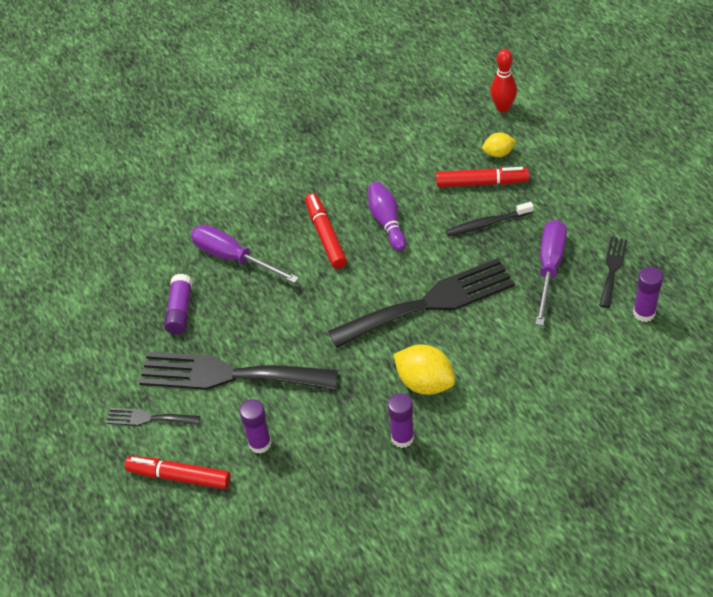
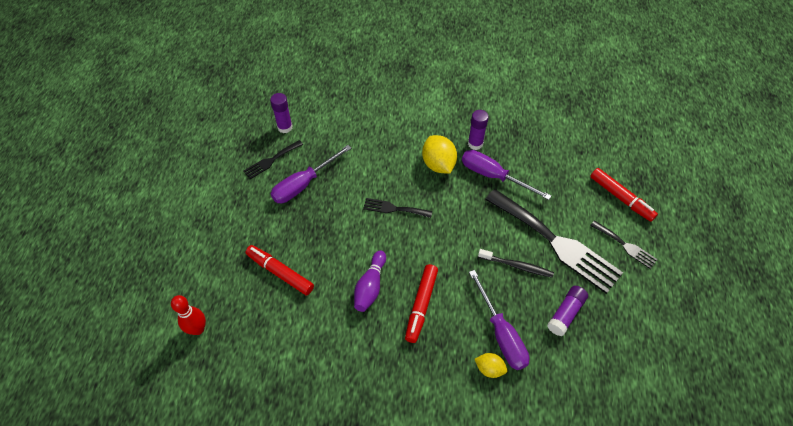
camera: 150 degrees left, 5 degrees up
(260, 443) = (560, 188): purple glue stick -> none
(349, 409) = (493, 176): none -> purple screwdriver
(430, 303) = (394, 208): black fork -> black fork, size x0.47
(487, 223) = (308, 239): black toothbrush -> black toothbrush (517, 266)
(498, 153) = (244, 289): yellow lemon -> yellow lemon (489, 369)

